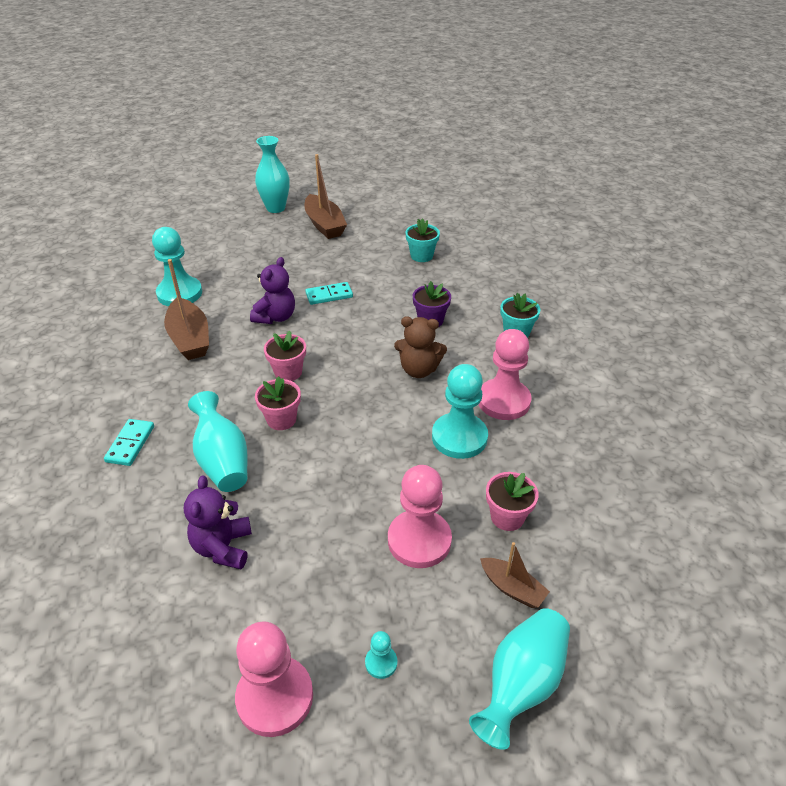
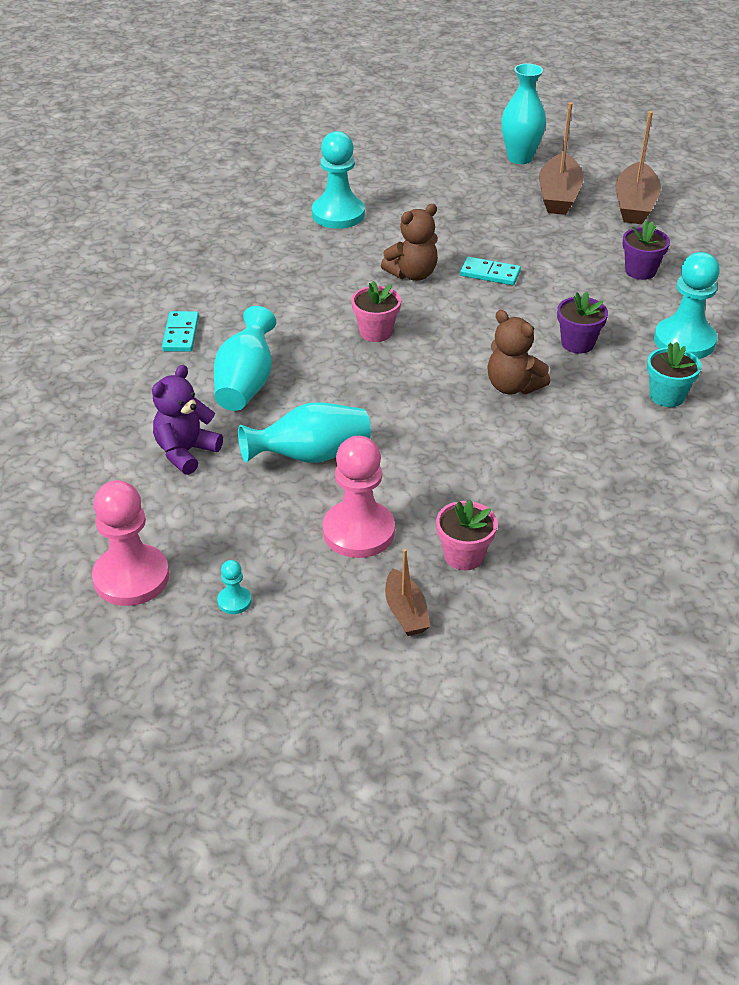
camera: 35 degrees right, 0 degrees up
(130, 444) = (181, 334): turquoise domino -> turquoise domino turned 45 degrees counterclockwise
(190, 338) = (310, 262): brown boat -> brown boat (634, 205)
(275, 317) = (412, 274): purple teddy bear -> brown teddy bear
(281, 419) = (329, 372): pink flower pot -> none
(421, 256) = (640, 271): turquoise flower pot -> purple flower pot
(459, 437) = (489, 466): turquoise pawn -> turquoise pawn (684, 341)
(503, 401) = (575, 455): pink pawn -> none
(521, 684) = (336, 682): turquoise vase -> turquoise vase (311, 456)

